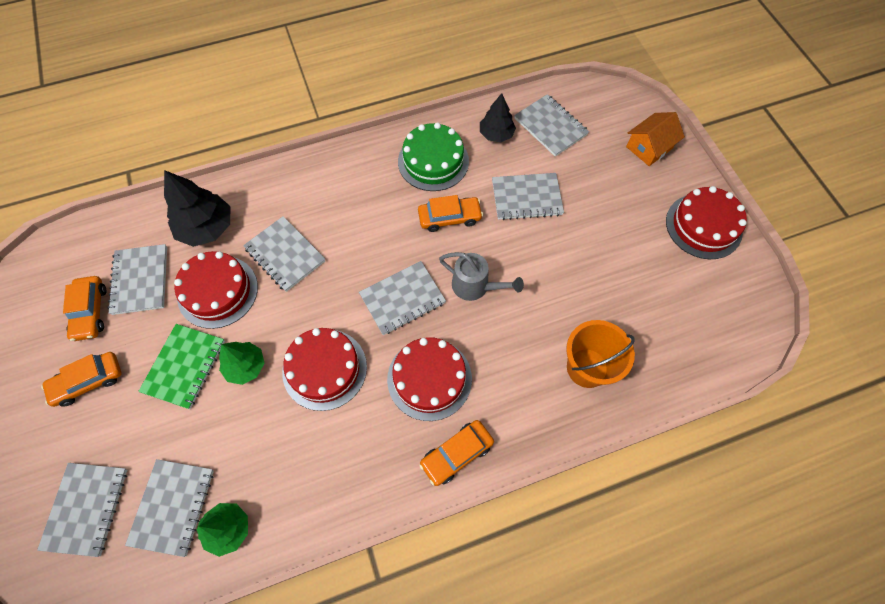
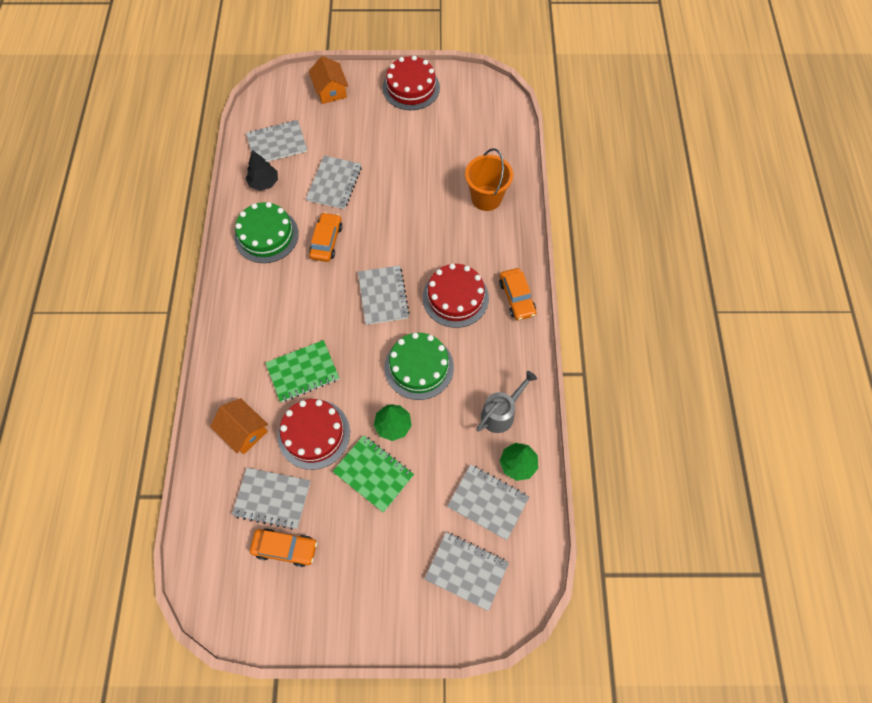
camera: 70 degrees left, 0 degrees up
(88, 381) = (354, 558): orange car -> none
(207, 228) = (243, 431): black tree -> orange house
(285, 255) = (303, 372): grey notebook -> green notebook
(324, 369) = (419, 367): red cake -> green cake
(475, 286) = (395, 243): grey watering can -> grey watering can (501, 413)

